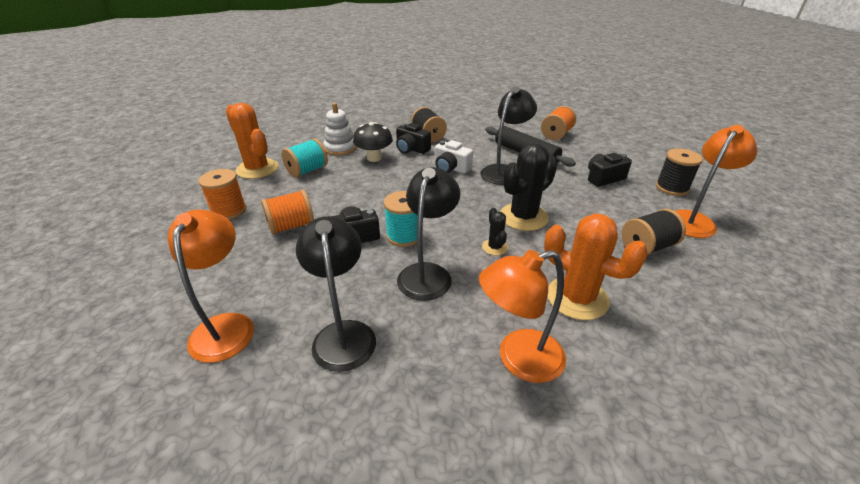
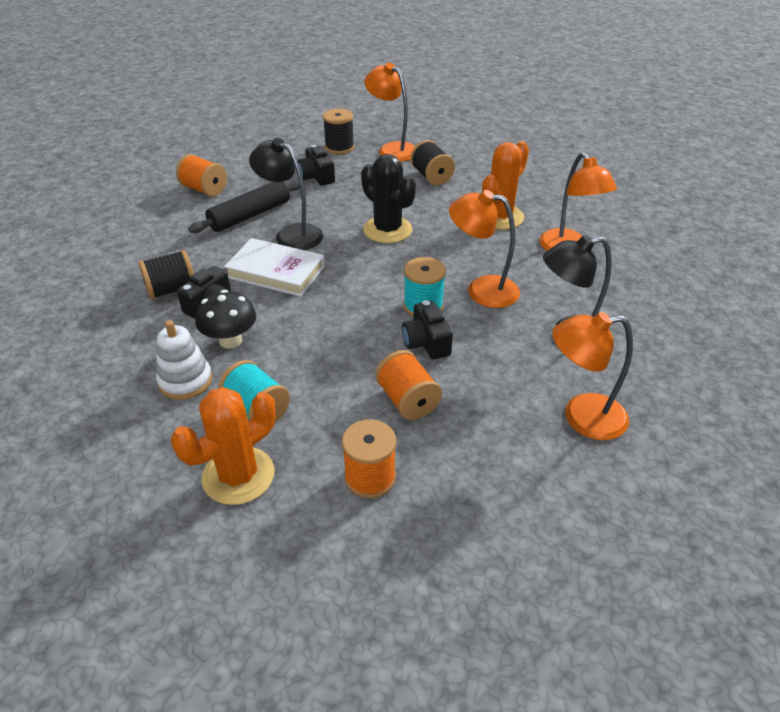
camera: 90 degrees left, 5 degrees up
(428, 273) = (481, 290): black lamp -> orange lamp
(451, 168) = (276, 272): white camera -> white book
(494, 247) = (438, 250): black cactus -> none

